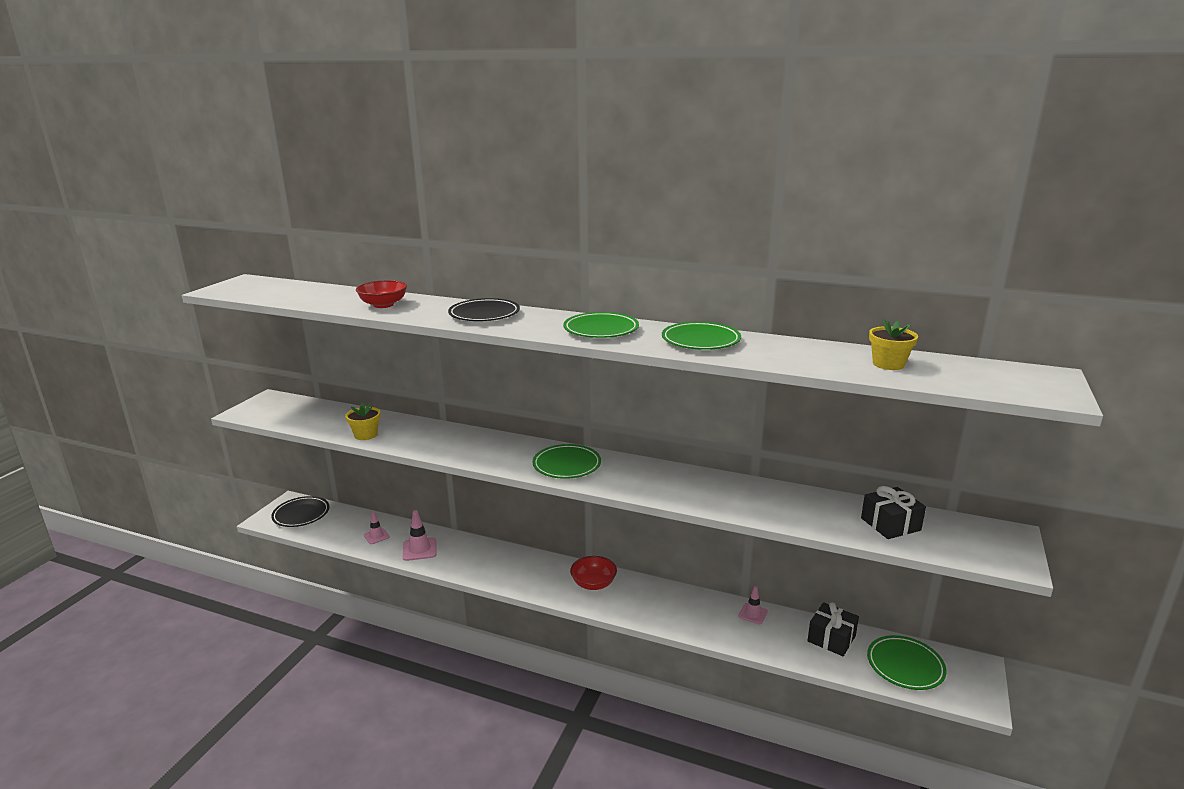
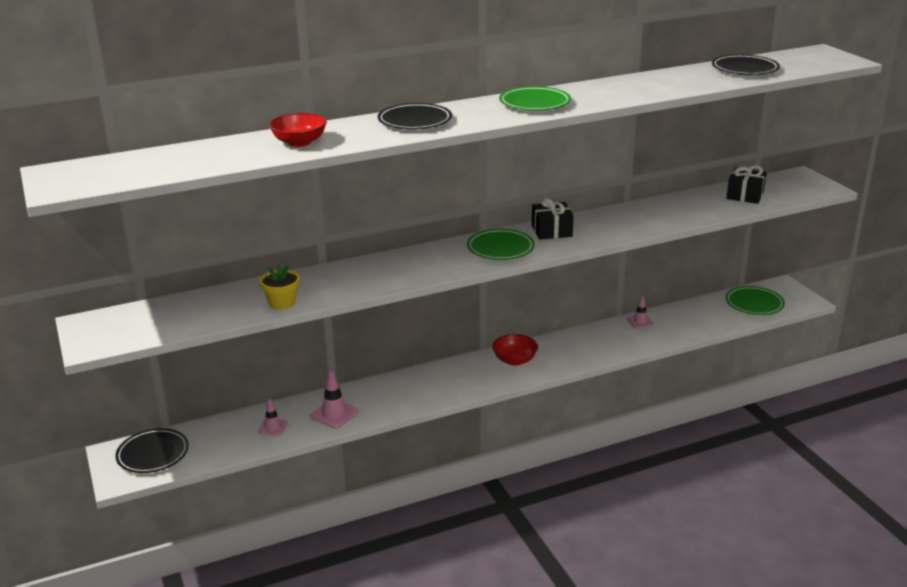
camera: 45 degrees left, 5 degrees up
(700, 341) = (616, 89): green plate -> none
(831, 638) = (700, 311): black gift -> black gift (551, 231)
(888, 364) = (744, 69): yellow flower pot -> black plate

